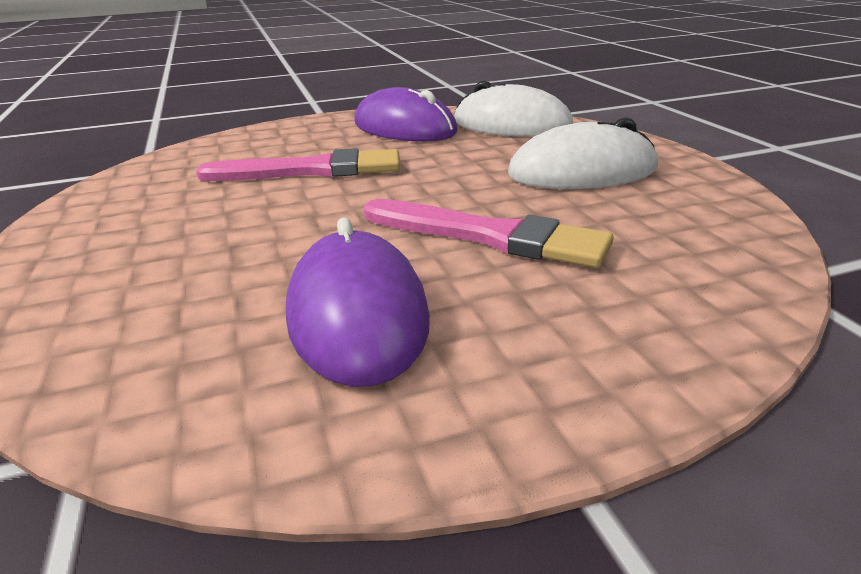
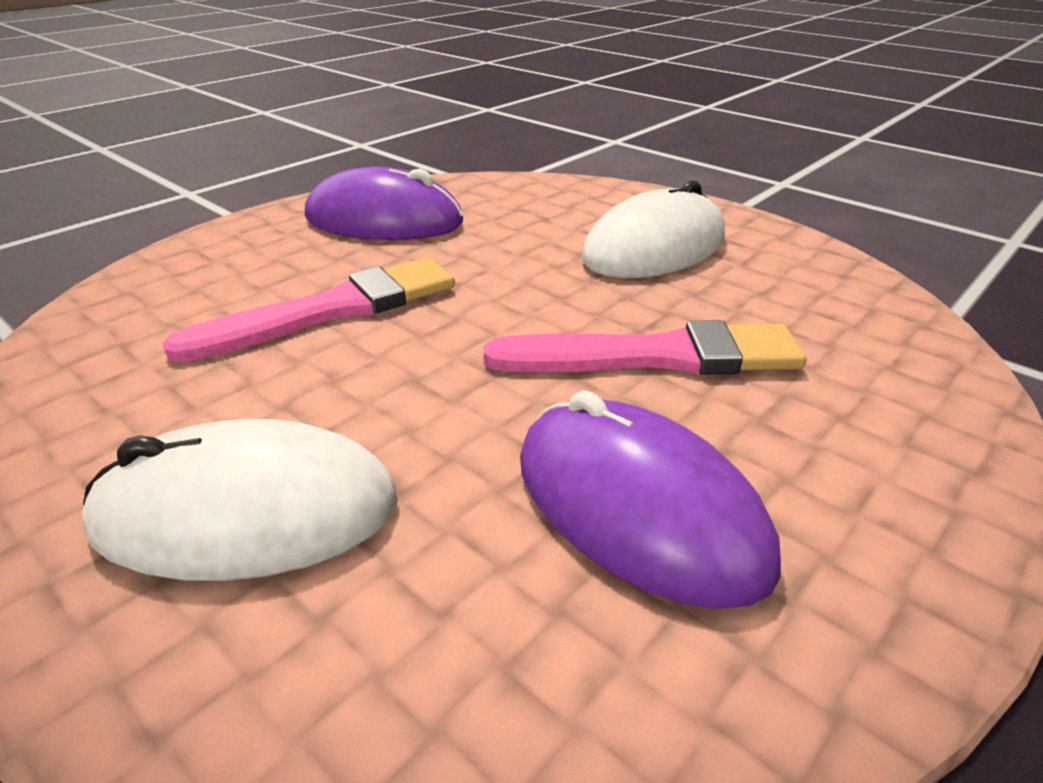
camera: 30 degrees left, 5 degrees up
(512, 125) = (511, 196): white mouse -> white mouse (247, 512)

